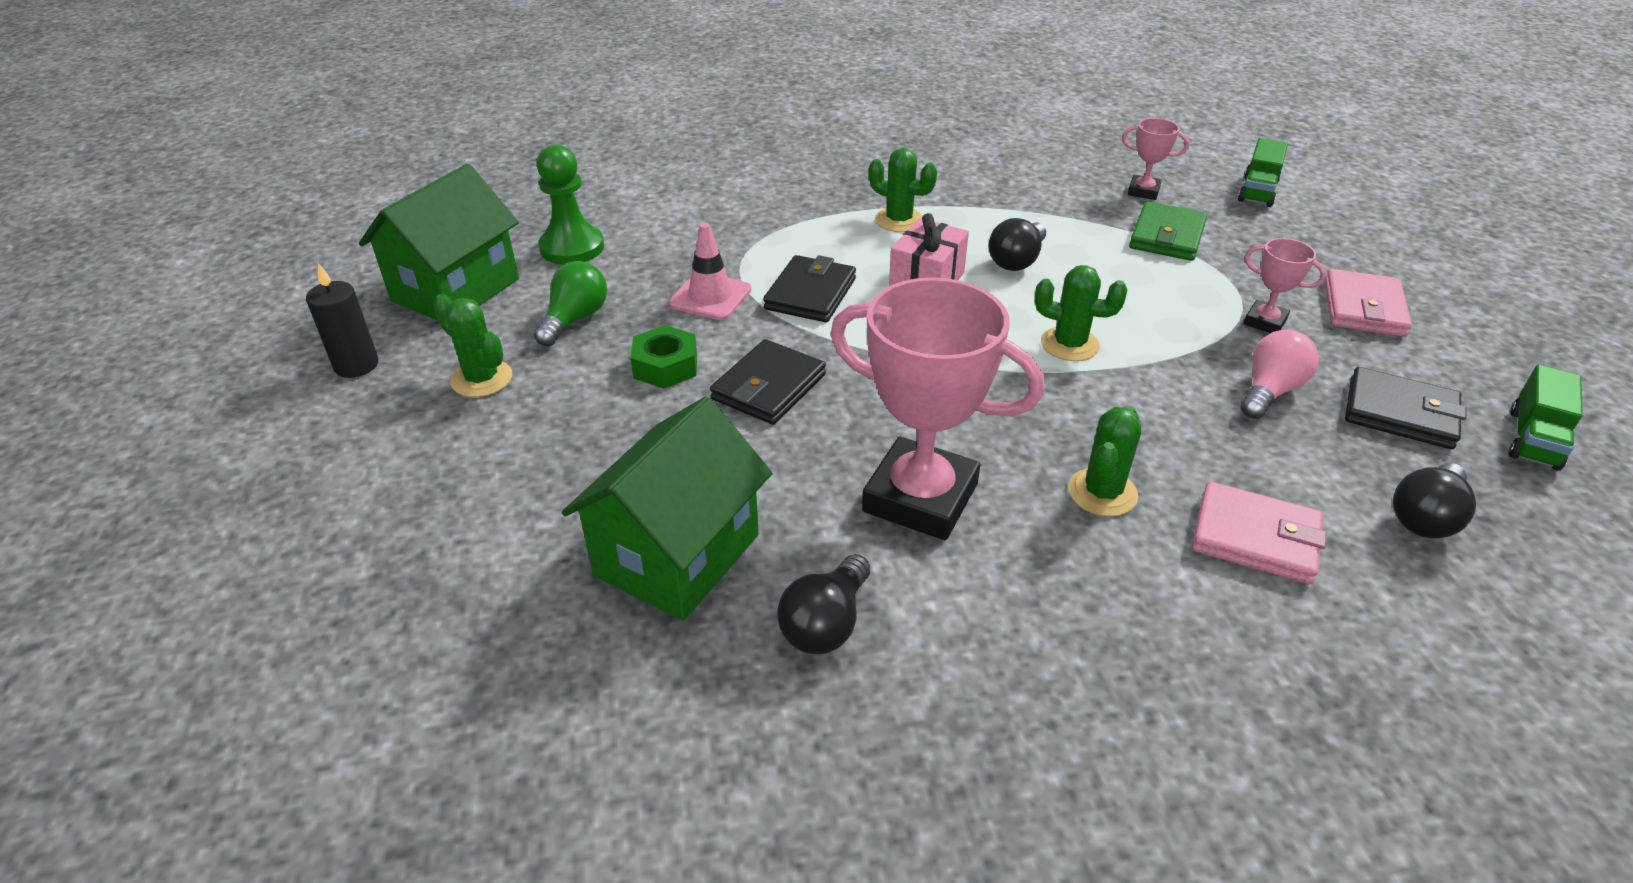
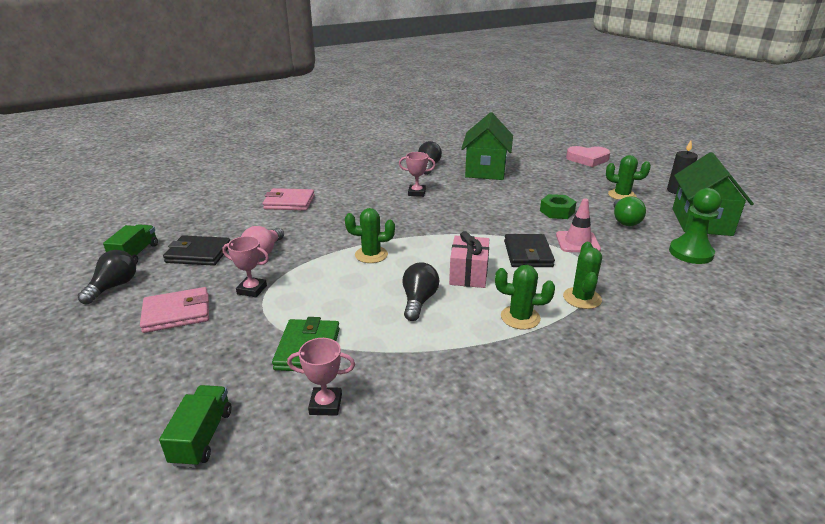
camera: 160 degrees right, 10 degrees down
(347, 535) = (587, 159): none -> pink heart
(768, 387) = (504, 212): black wallet -> none
(920, 498) = (416, 193): pink trophy -> pink trophy, size x0.46
(1102, 493) = (348, 204): green cactus -> green cactus (582, 298)
(1363, 308) = (177, 313): pink wallet -> pink wallet turned 75 degrees clockwise
(1425, 517) = (216, 218): black light bulb -> black light bulb (114, 286)

